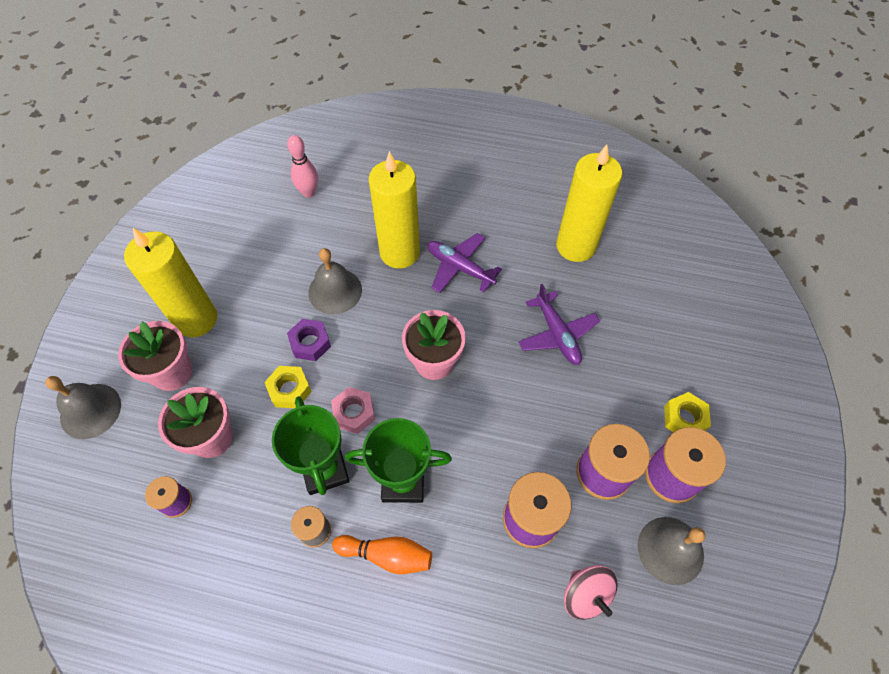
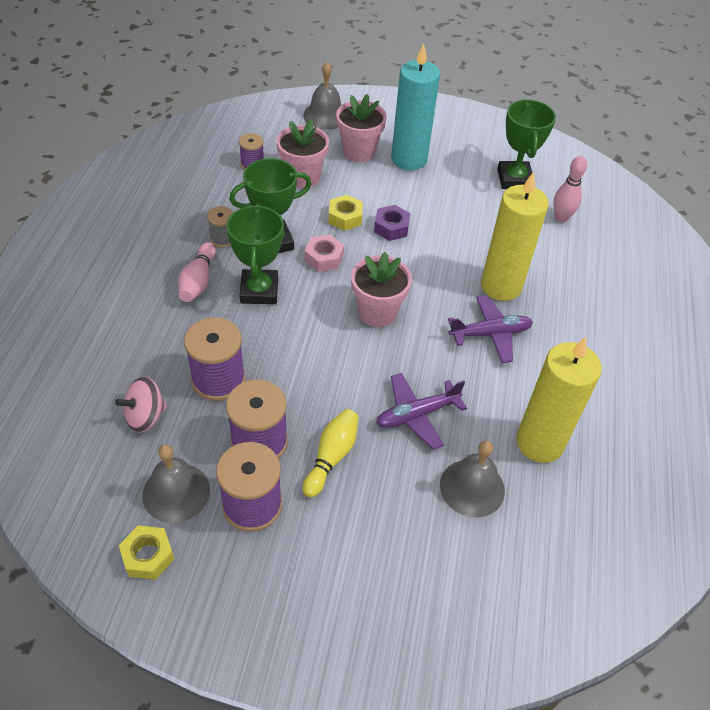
camera: 85 degrees right, 10 degrees down
(196, 319) = (409, 159): yellow candle -> turquoise candle
(245, 223) = (514, 179): none -> green trophy
(335, 291) = (448, 241): grey bell -> grey bell (472, 487)
(386, 555) = (198, 281): orange bowling pin -> pink bowling pin
(460, 268) = (490, 334): purple plane -> purple plane turned 45 degrees clockwise
(611, 407) = (331, 457): none -> yellow bowling pin
(684, 418) = (317, 528): yellow nut -> yellow nut (148, 556)

